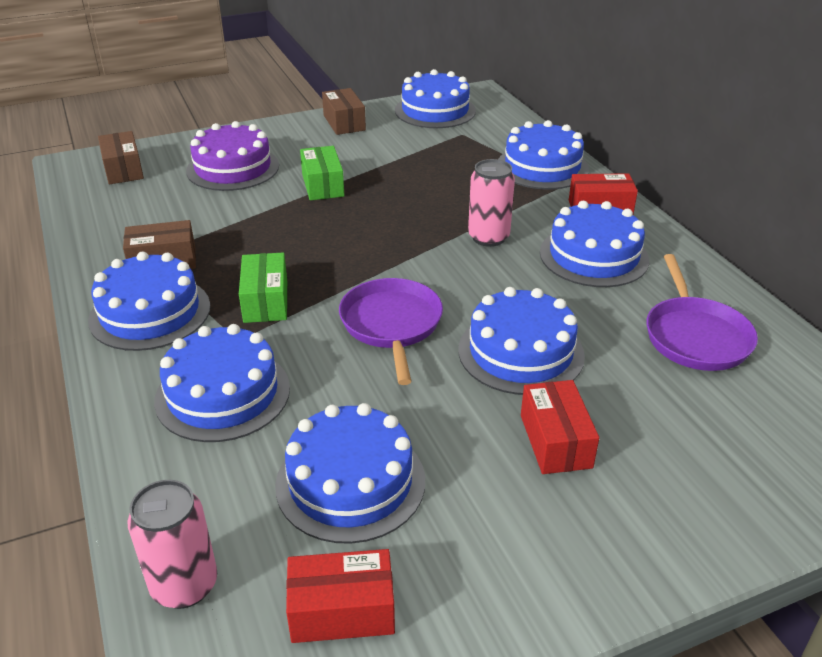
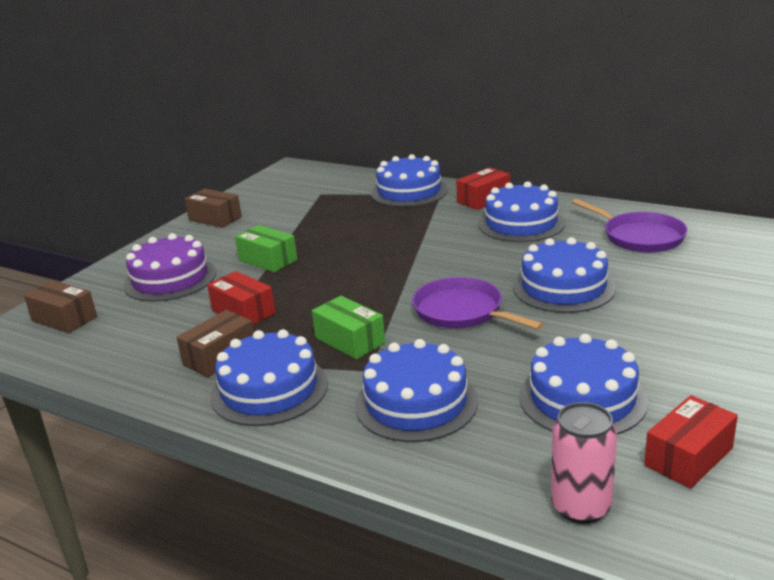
camera: 35 degrees left, 10 degrees down
(435, 110) = (276, 187): blue cake -> none
(488, 237) = (441, 241): pink can -> none
(555, 441) = (655, 318): red box -> red box (243, 312)

